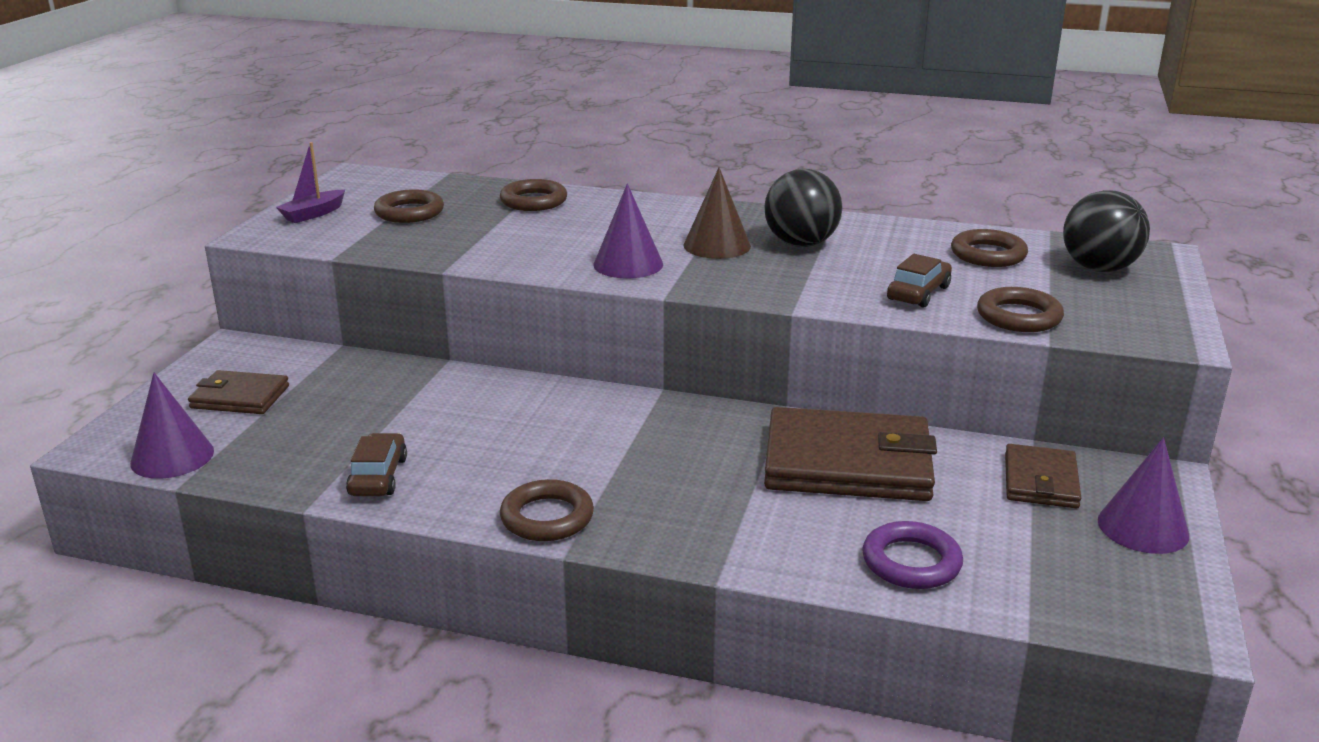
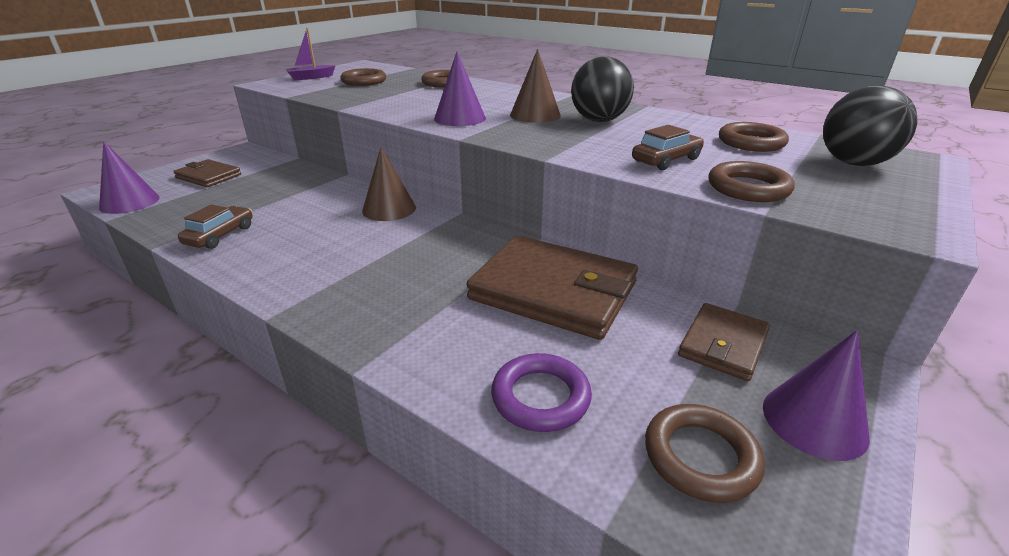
camera: 20 degrees right, 5 degrees up
(547, 517) = (288, 286): brown ring -> brown ring (700, 457)
(565, 400) = (389, 209): none -> brown cone

